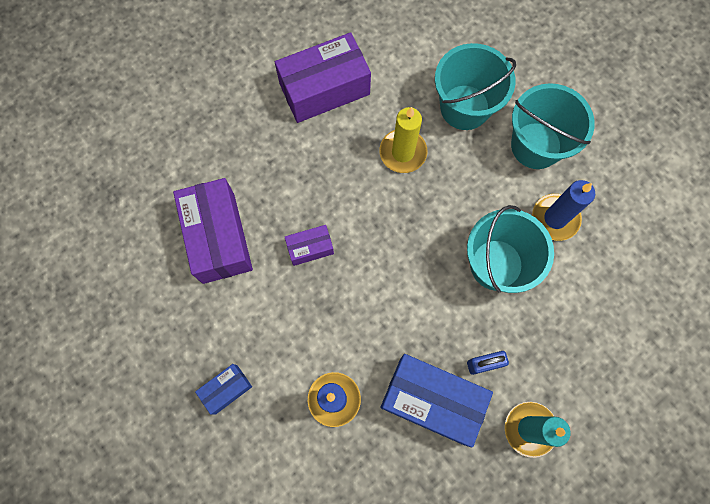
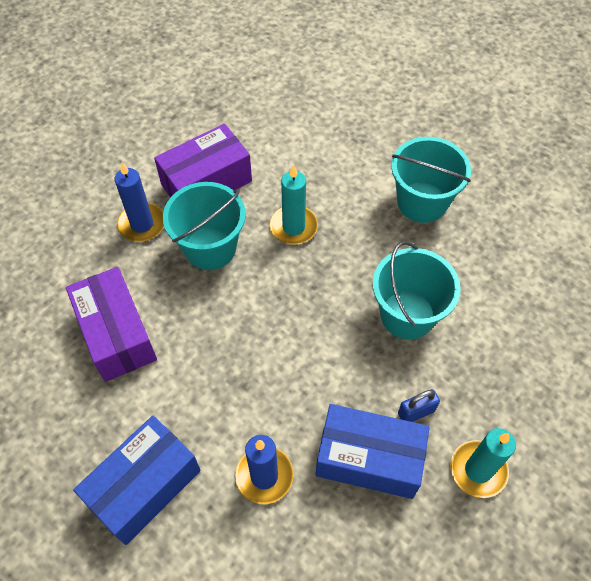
camera: 10 degrees left, 15 degrees down
(226, 389) = (144, 486): blue box -> blue box, size x2.01
(310, 248) = (214, 329): purple box -> none
(403, 152) = (293, 227): yellow candle -> turquoise candle
(464, 107) = (346, 179): turquoise bucket -> turquoise bucket (210, 248)
(555, 218) = (455, 263): blue candle -> blue candle (142, 224)

